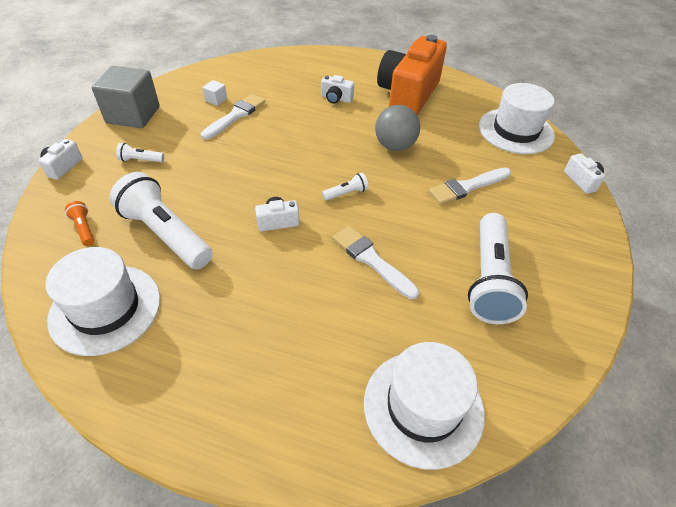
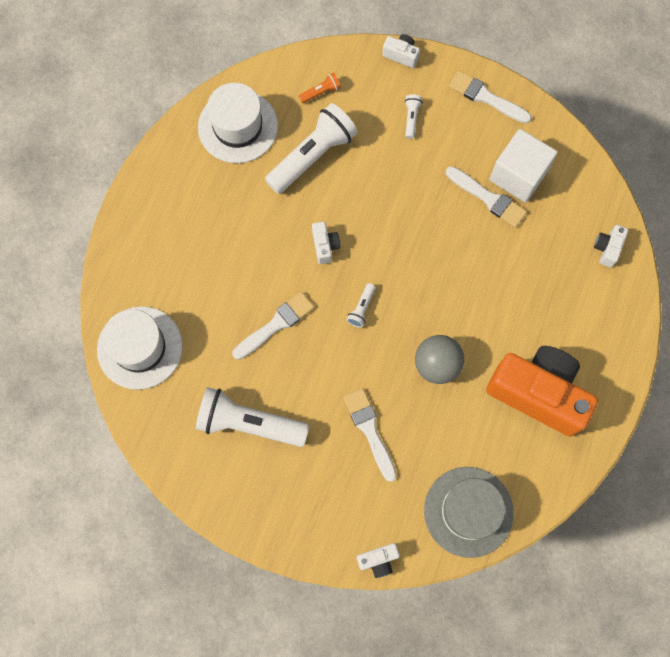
camera: 95 degrees right, 25 degrees up
(133, 115) = (486, 97): grey cube -> white brush
(216, 100) = (518, 175): white cube -> white cube, size x2.42
(336, 98) = (527, 307): white camera -> white camera (607, 248)
(346, 193) = (362, 308): white flashlight -> white flashlight turned 45 degrees clockwise
(516, 131) = (468, 511): white hat -> grey hat

